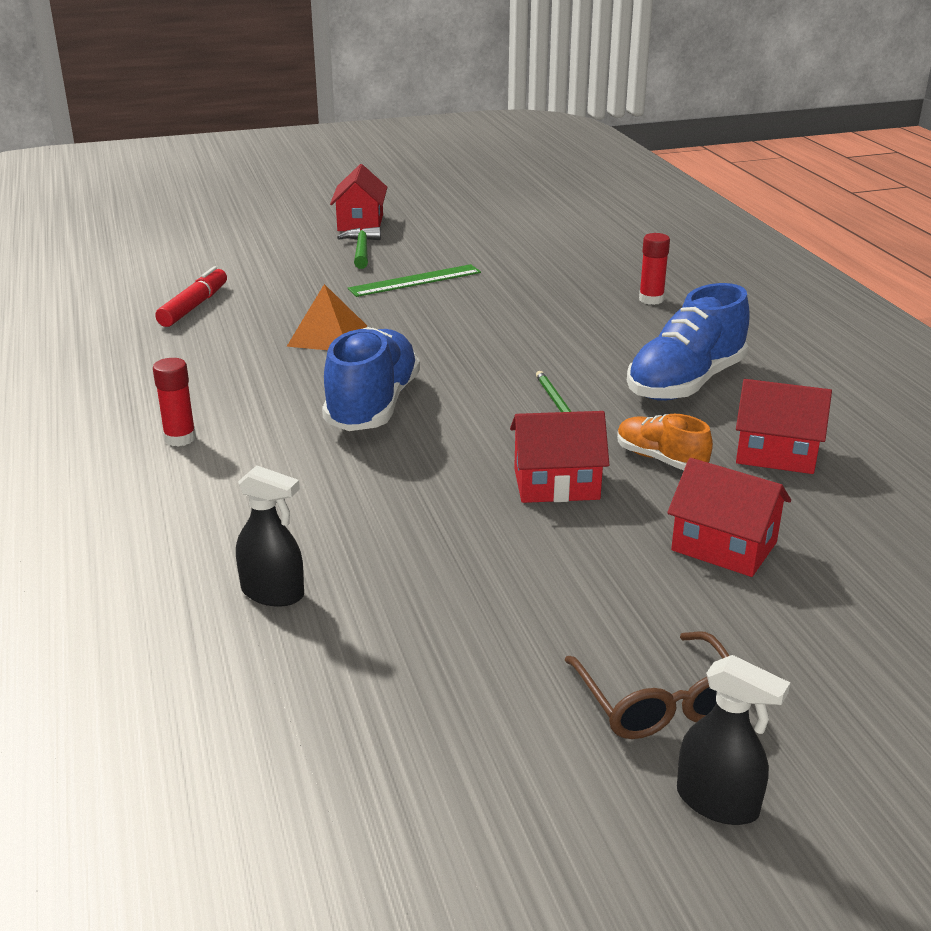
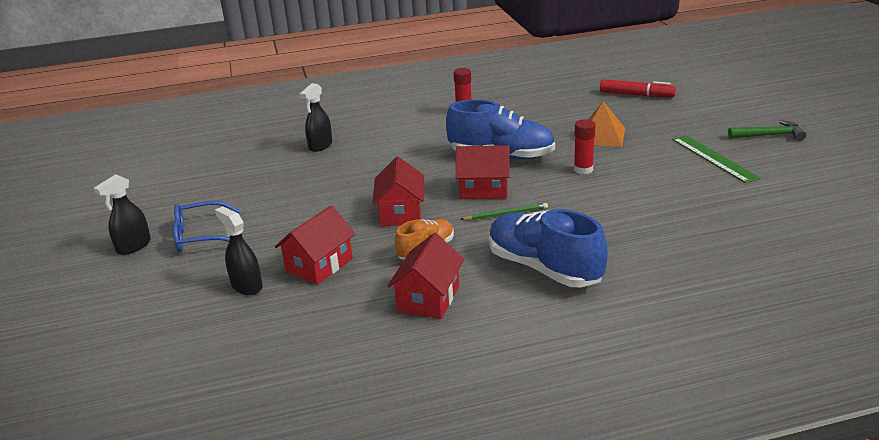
camera: 95 degrees right, 0 degrees up
(360, 223) = (836, 131): red house -> red house (484, 189)
(651, 299) = (718, 262): red glue stick -> red glue stick (583, 169)
(659, 702) = (200, 236): brown glasses -> blue glasses
(804, 612) = (246, 286): none -> black spray bottle

